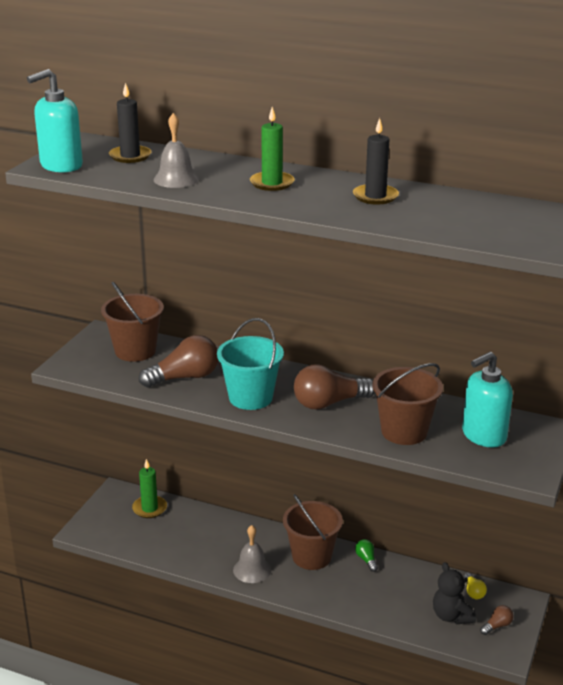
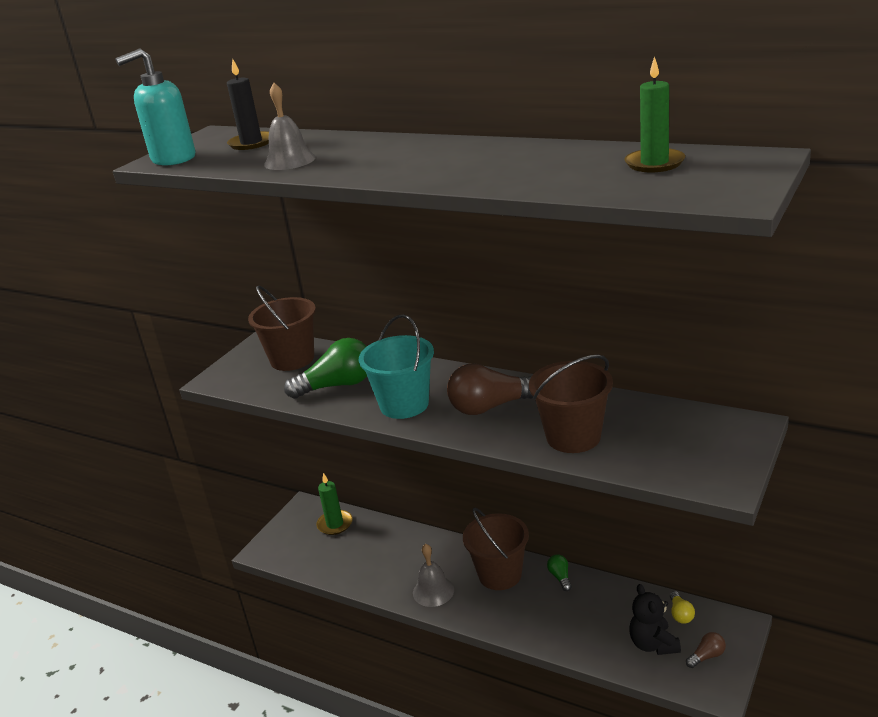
camera: 10 degrees right, 0 degrees up
(185, 377) = (337, 385): brown light bulb -> green light bulb
(272, 183) = (395, 155): green candle -> green candle (654, 163)
(375, 196) = (511, 158): black candle -> none
(483, 435) = (668, 438): turquoise soap dispenser -> none

